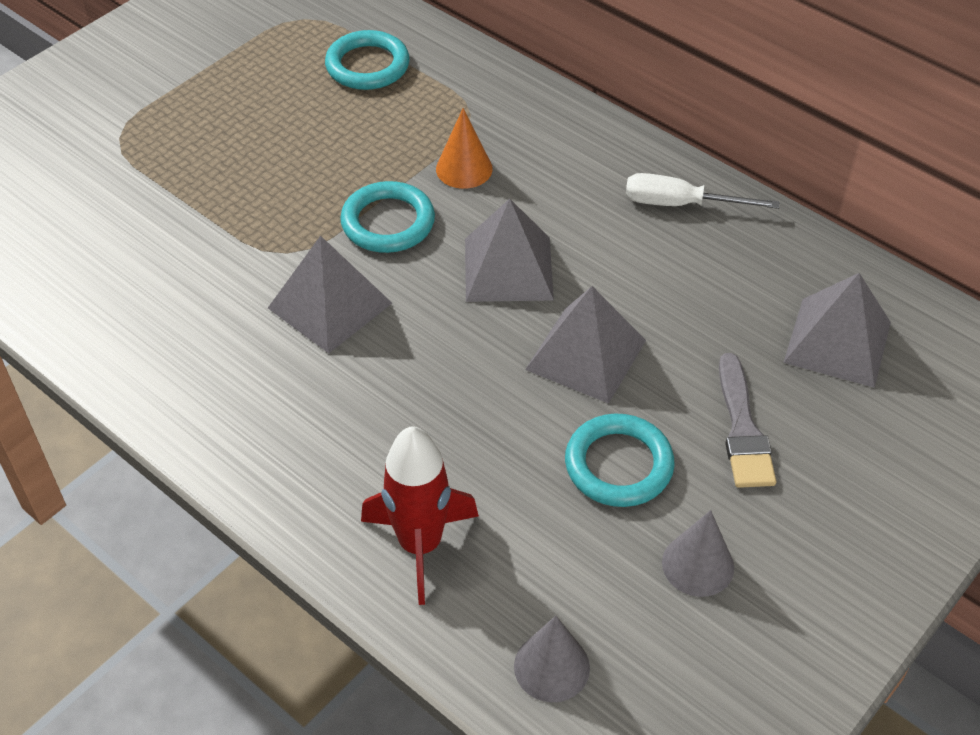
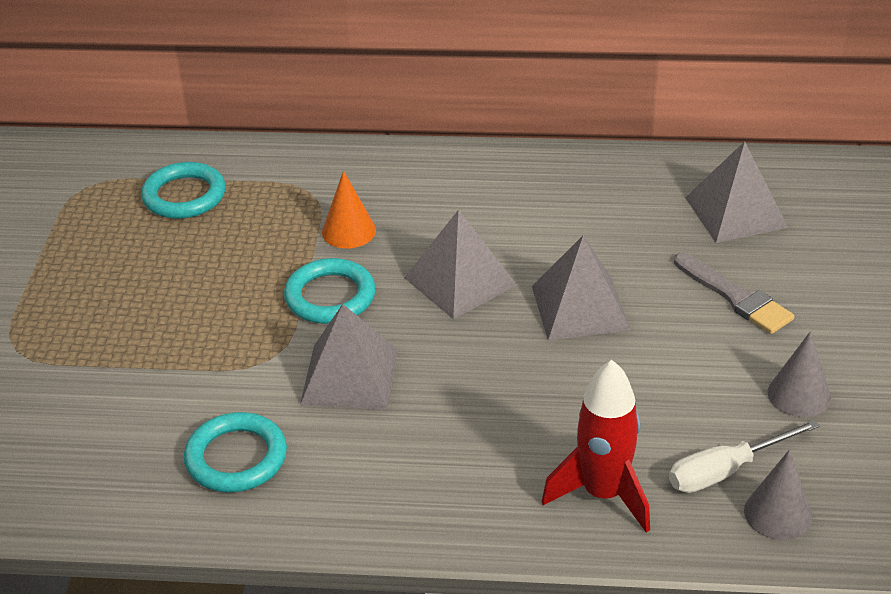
camera: 35 degrees left, 10 degrees down
(618, 465) = (680, 364): turquoise ring -> turquoise ring (236, 458)
(680, 204) = (537, 178): white screwdriver -> white screwdriver (725, 471)

